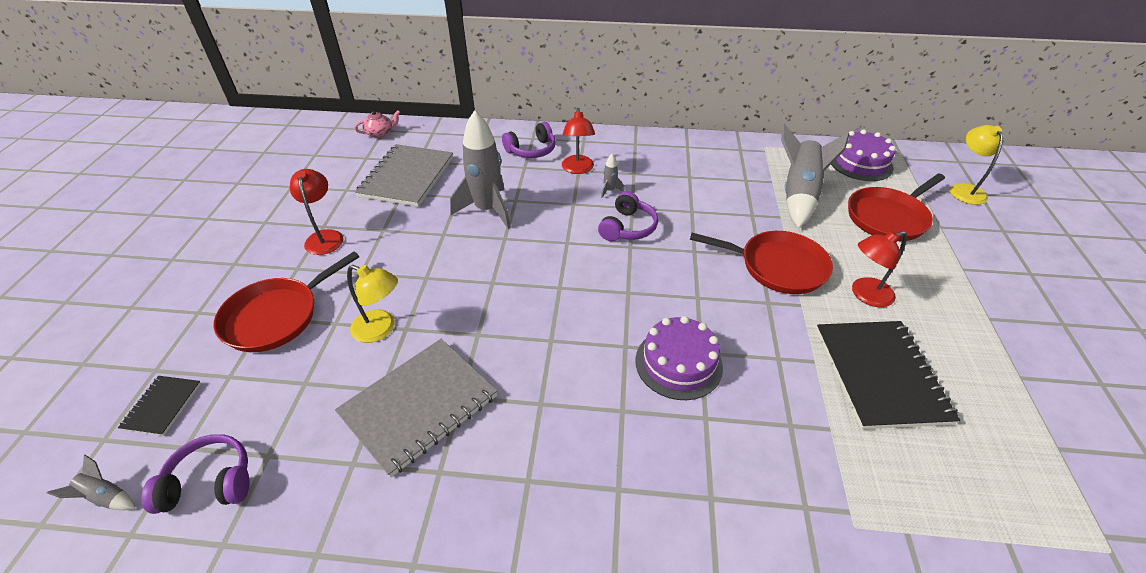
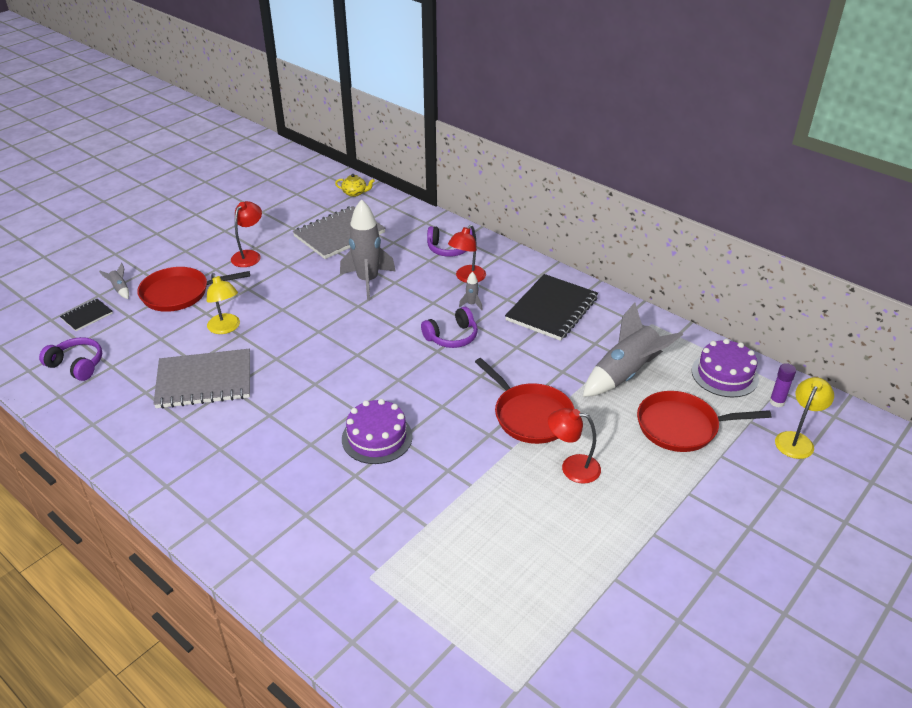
camera: 35 degrees right, 5 degrees down
(106, 497) = (32, 348): grey rocket -> grey rocket (120, 289)
(380, 133) = (355, 193): pink teapot -> yellow teapot
(880, 375) = (506, 518): black notebook -> black notebook (552, 309)
(916, 168) = (777, 402): none -> purple glue stick

